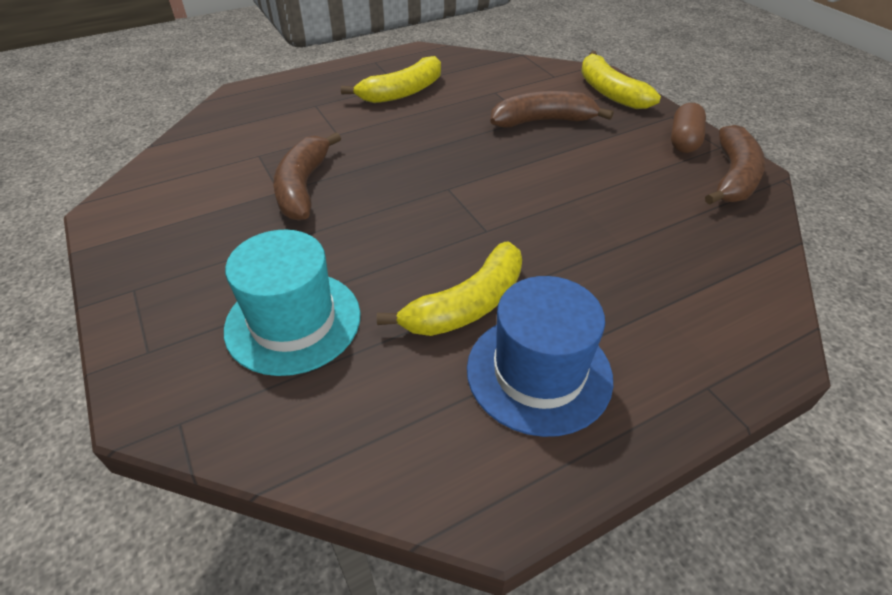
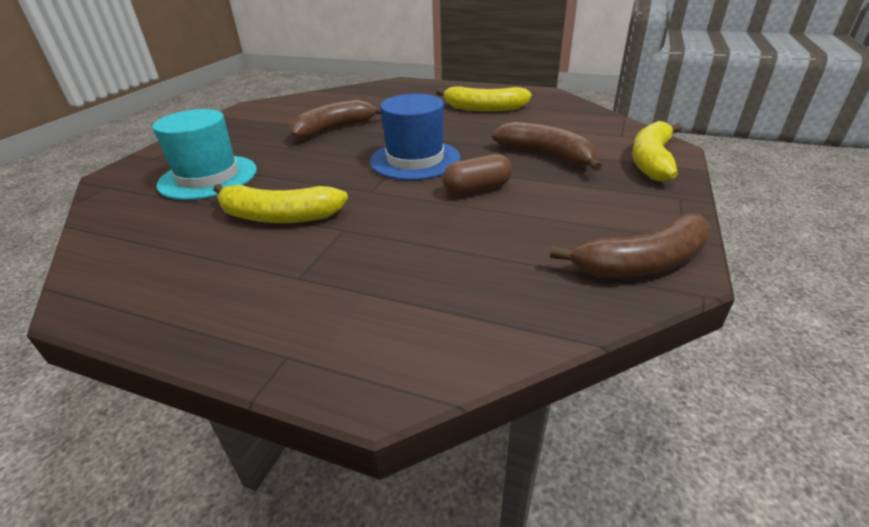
camera: 50 degrees right, 10 degrees down
(539, 372) = (232, 268): blue hat -> blue hat (415, 160)
(683, 140) = (651, 217): brown capsule -> brown capsule (477, 189)

